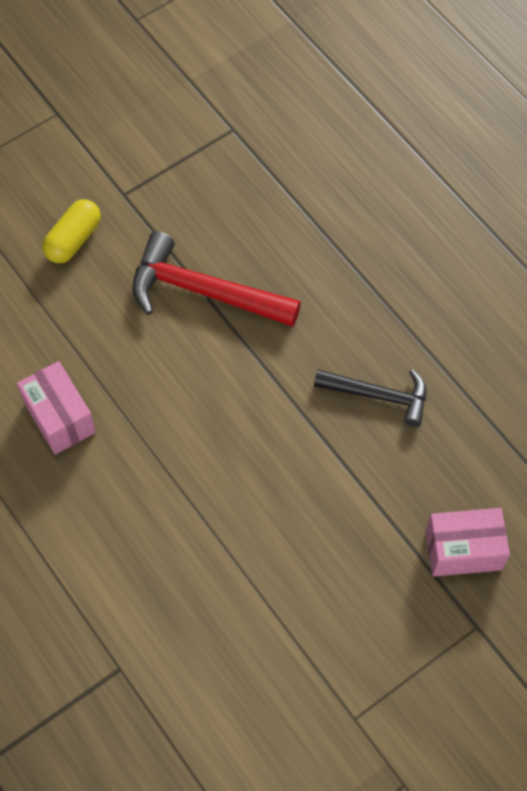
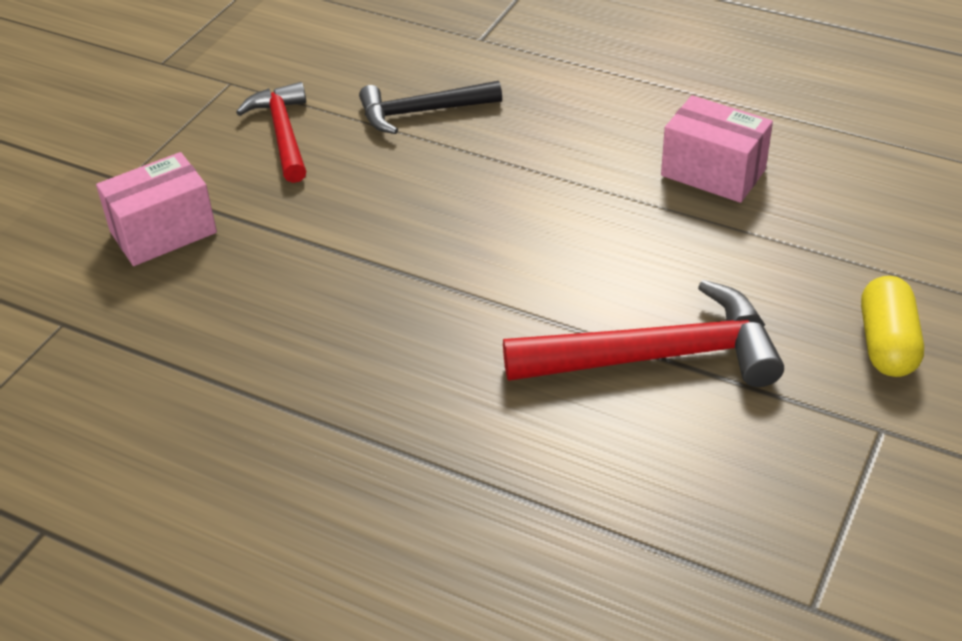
camera: 155 degrees right, 20 degrees down
(337, 622) = (283, 133): none -> red hammer
(378, 396) = (340, 334): black hammer -> black hammer (422, 112)

